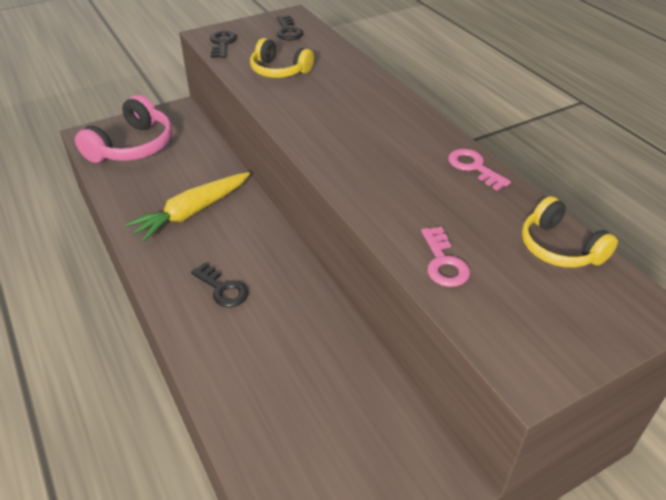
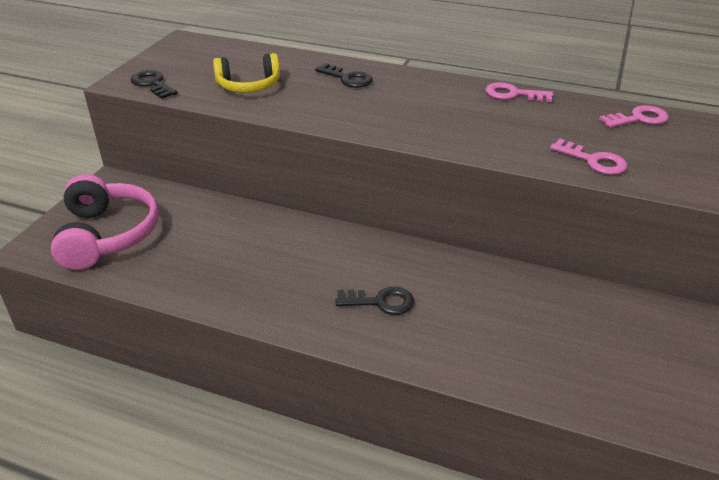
camera: 40 degrees left, 5 degrees down
(192, 212) = (261, 259): yellow carrot -> none
(288, 31) = (202, 53): black key -> black key (348, 78)
(559, 248) = (638, 118): yellow headphones -> pink key

